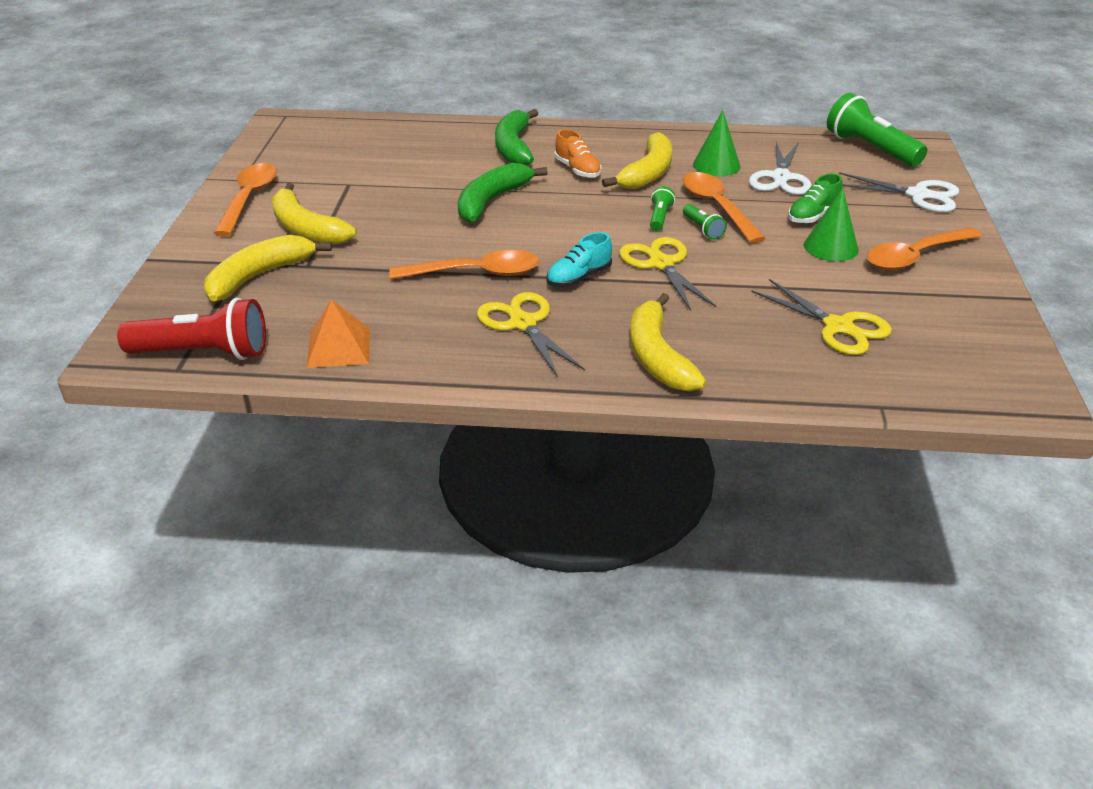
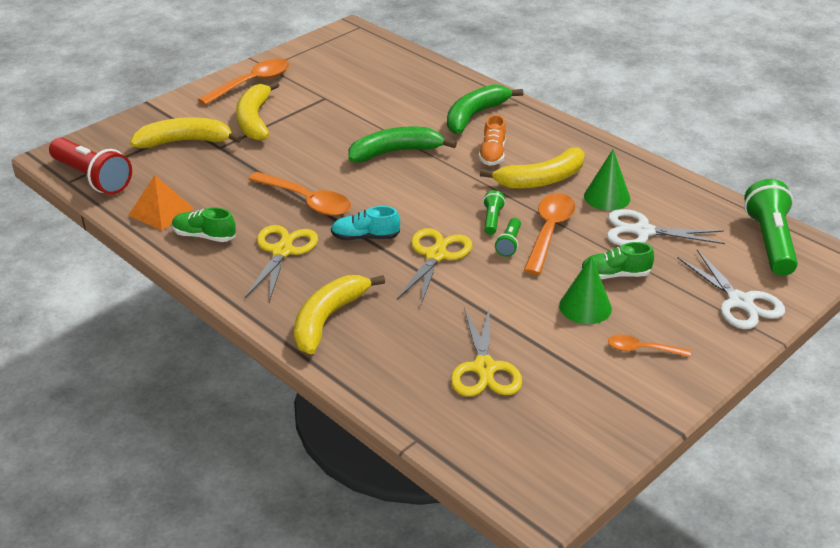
camera: 40 degrees right, 0 degrees up
(423, 347) = (204, 236): none -> green shoe
(659, 218) = (492, 220): green flashlight -> green flashlight turned 45 degrees counterclockwise
(780, 178) = (642, 231): white scissors -> white scissors turned 45 degrees clockwise
(915, 257) = (642, 349): orange spoon -> orange spoon, size x0.56

